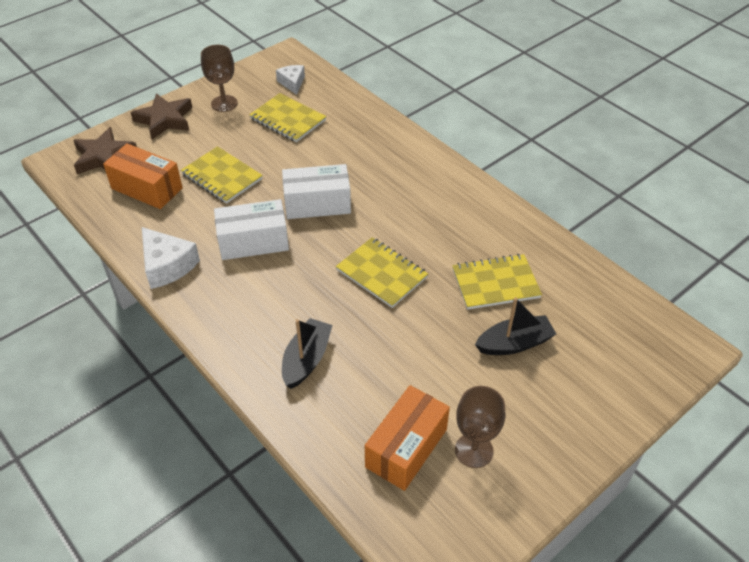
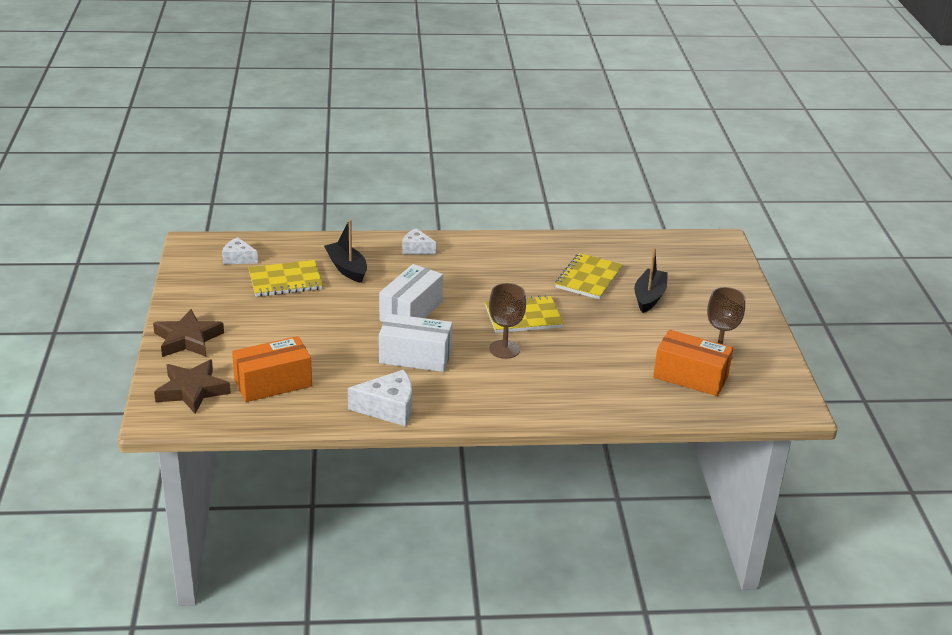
camera: 55 degrees left, 15 degrees down
(222, 176) = (313, 340): yellow notebook -> none
(224, 103) = (213, 301): brown goblet -> brown goblet (504, 349)
(253, 242) = (415, 357): white box -> white box turned 75 degrees clockwise
(306, 359) = (569, 383): black boat -> black boat (347, 268)
(406, 448) = (690, 377): orange box -> orange box turned 45 degrees counterclockwise
(413, 157) = (416, 249): none -> white cheese

